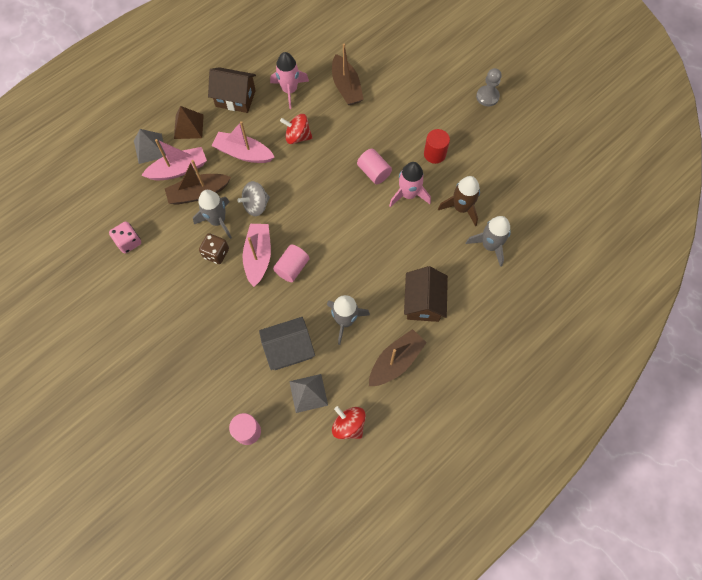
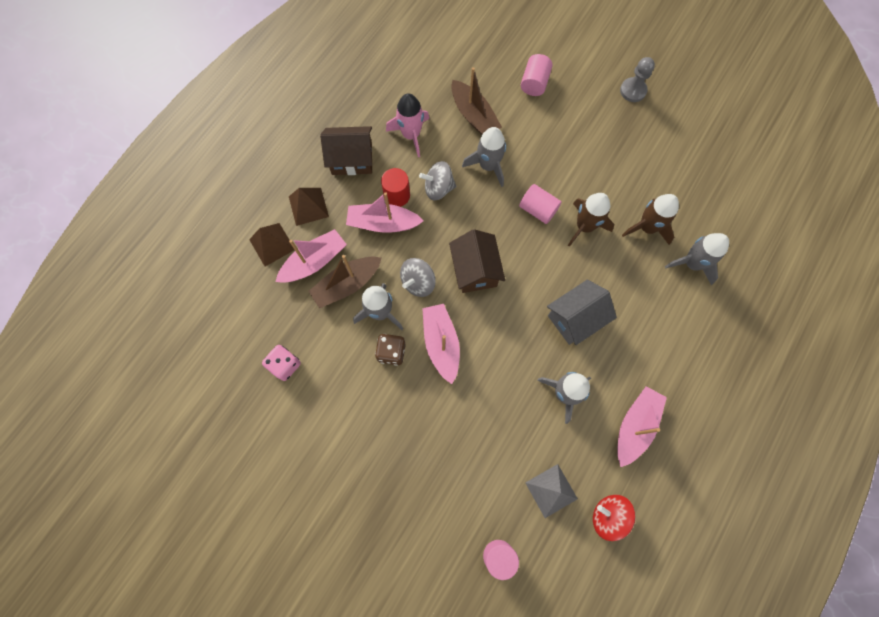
camera: 15 degrees left, 5 degrees up
(150, 148) = (272, 244): grey pyramid -> brown pyramid
(289, 349) = (512, 444): grey house -> grey house (575, 318)
(292, 268) = (484, 346): pink cylinder -> pink cylinder (534, 83)
(297, 136) = (438, 188): red spinning top -> grey spinning top
(344, 128) = (488, 166): none -> grey rocket
(395, 361) = (635, 426): brown boat -> pink boat
(408, 194) = (584, 226): pink rocket -> brown rocket
(423, 302) = (642, 349): brown house -> brown house (475, 270)
(434, 154) = (597, 171): red cylinder -> red cylinder (397, 195)

